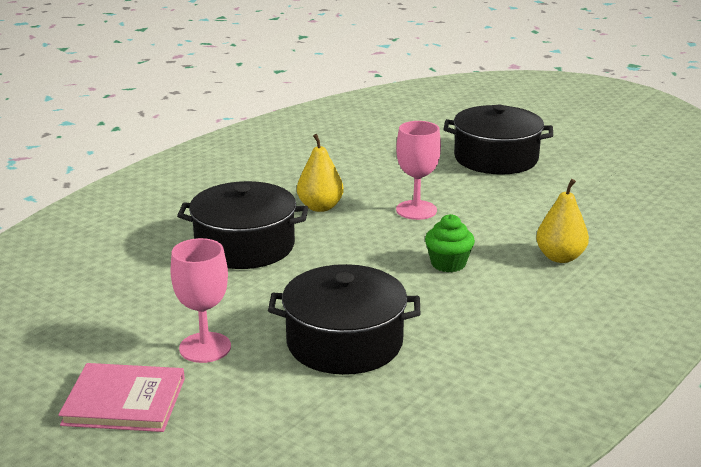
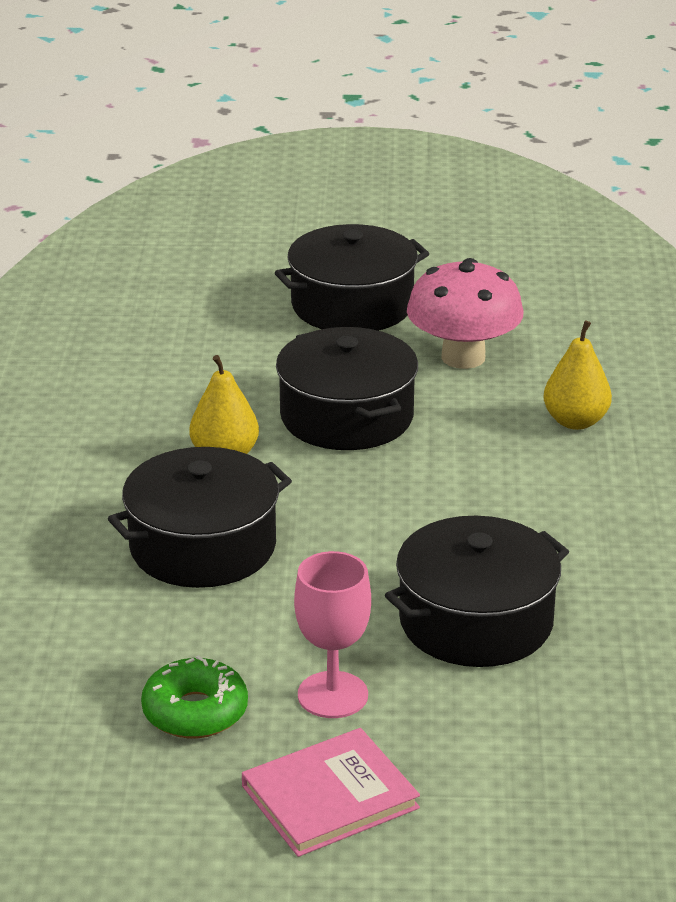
camera: 35 degrees left, 5 degrees up
(121, 325) = (195, 712): none -> green donut
(416, 210) = (346, 416): pink goblet -> black pot
(448, 264) = (468, 476): green cupcake -> none
(530, 202) = (463, 357): none -> pink mushroom

